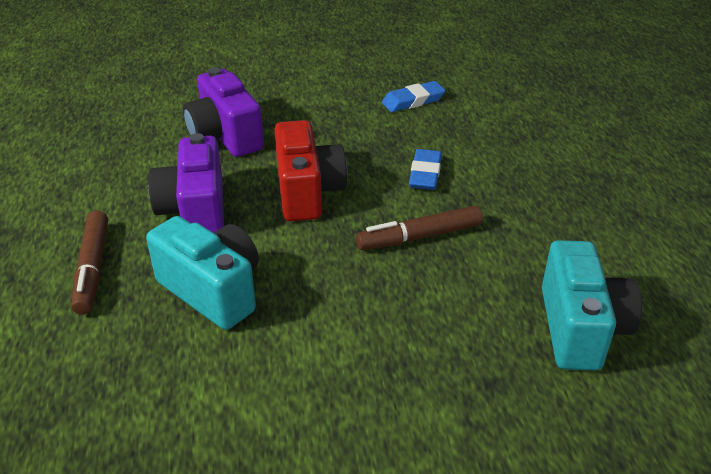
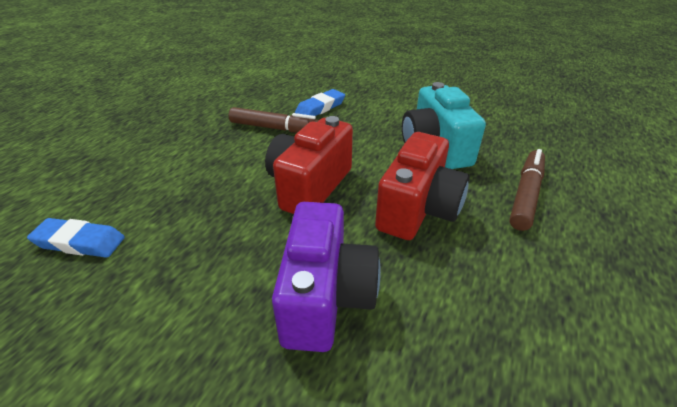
camera: 145 degrees left, 0 degrees up
(195, 211) = (418, 209): purple camera -> red camera
(425, 174) = (207, 162): blue eraser -> blue eraser (320, 108)
(580, 328) = (266, 75): turquoise camera -> none

